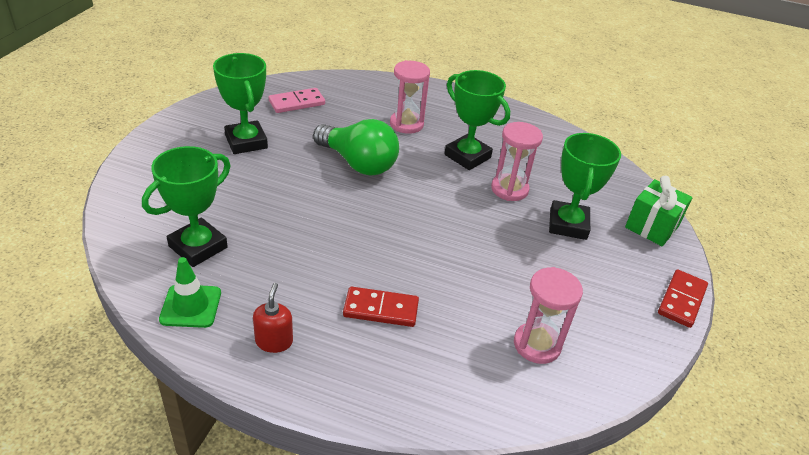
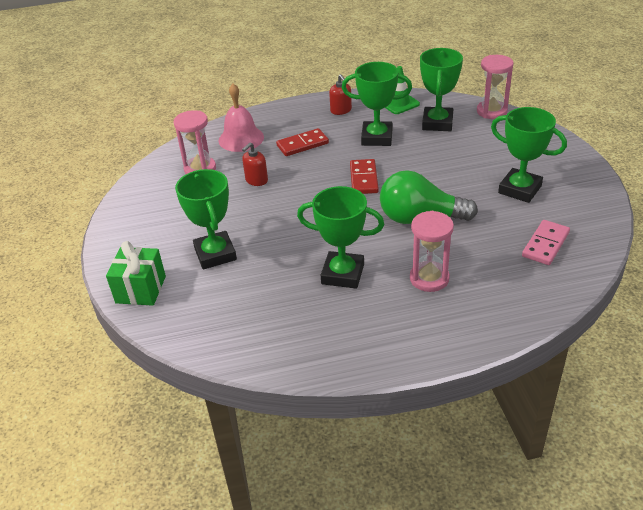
camera: 155 degrees right, 0 degrees up
(287, 267) = (377, 137): none -> green trophy
(451, 371) = (241, 138): none -> pink bell
(476, 286) = (256, 180): none -> red soap dispenser
(509, 189) = (282, 260): pink hourglass -> pink hourglass (491, 111)
(681, 300) = (107, 238): red domino -> red domino (364, 179)

